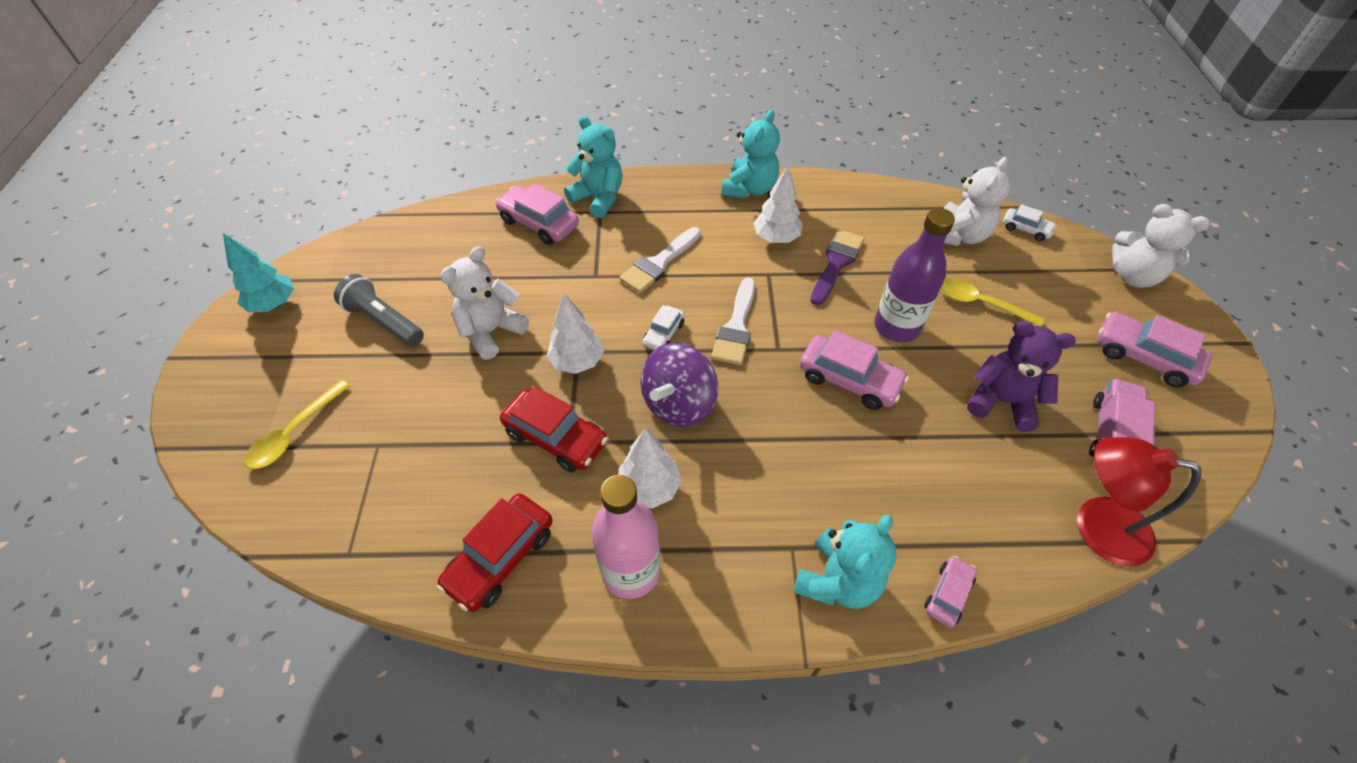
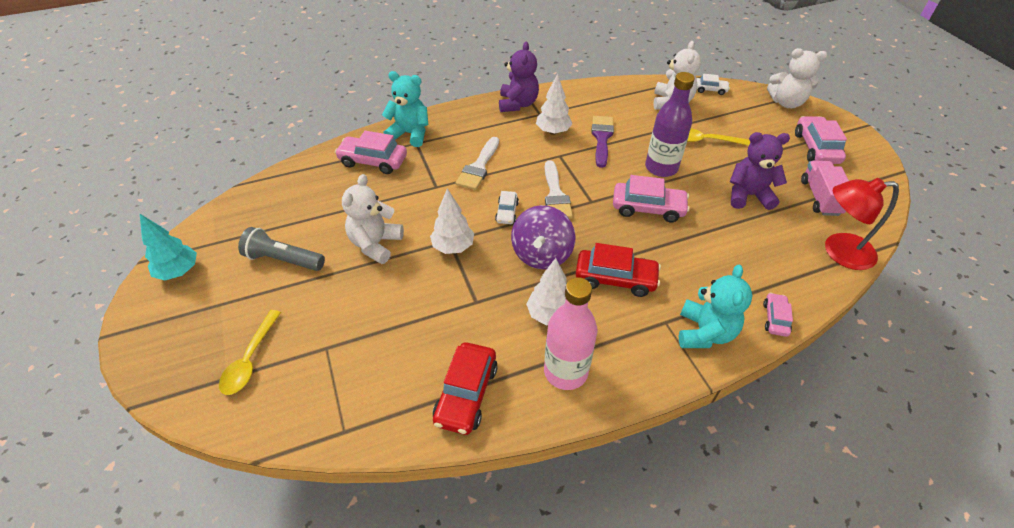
camera: 20 degrees left, 5 degrees down
(556, 437) = (464, 302): red car -> red car (615, 279)
(749, 189) = (517, 104): turquoise teddy bear -> purple teddy bear
(1143, 357) = (816, 148): pink car -> pink car turned 75 degrees clockwise

